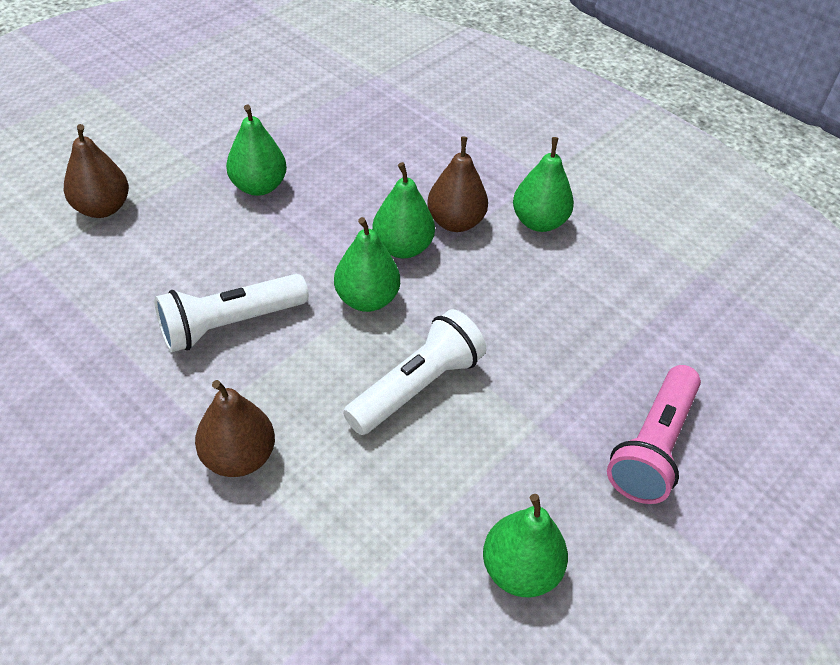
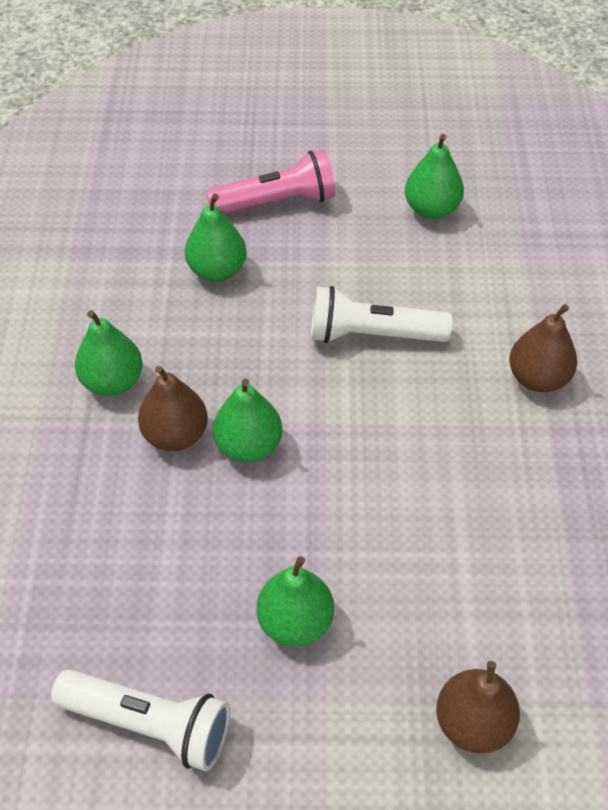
camera: 130 degrees left, 5 degrees up
(230, 324) = (458, 484): white flashlight -> white flashlight (149, 724)
(367, 299) = (331, 423): green pear -> green pear (217, 270)

